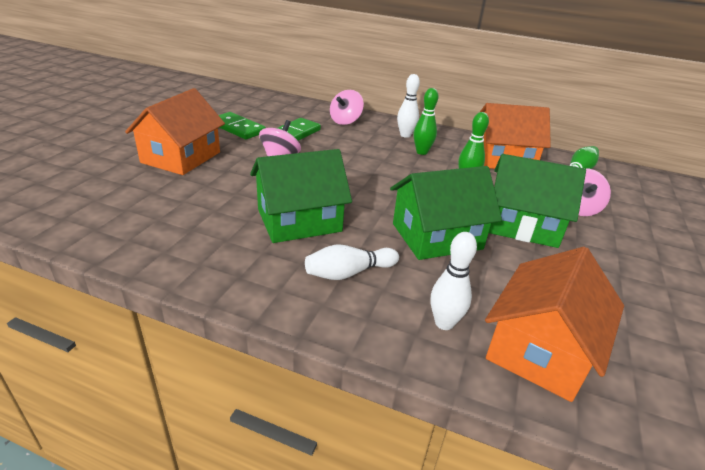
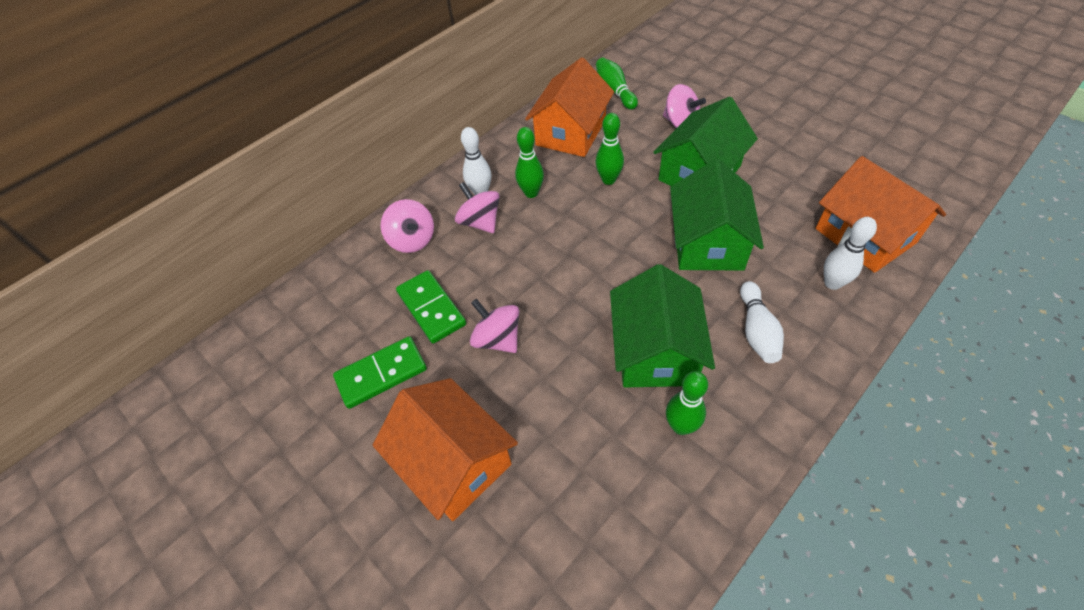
camera: 60 degrees left, 20 degrees up
(230, 239) = (681, 426): none -> green bowling pin
(378, 139) = (480, 222): none -> pink spinning top

